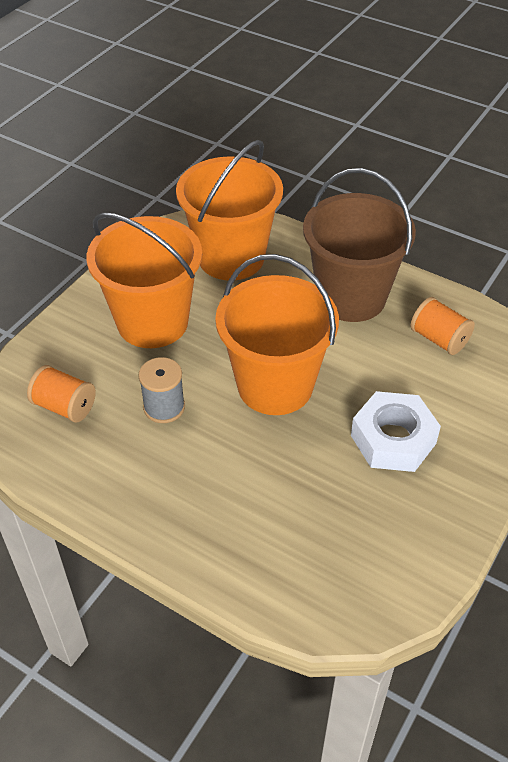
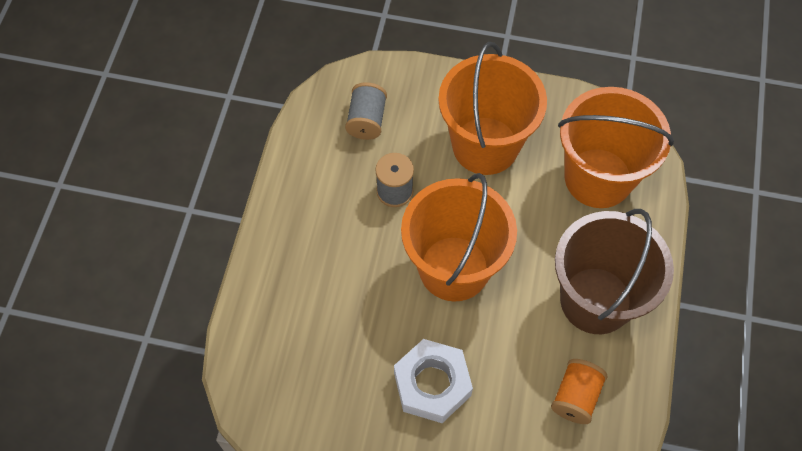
camera: 70 degrees right, 15 degrees up
(64, 406) = (366, 120): orange spool -> grey spool

